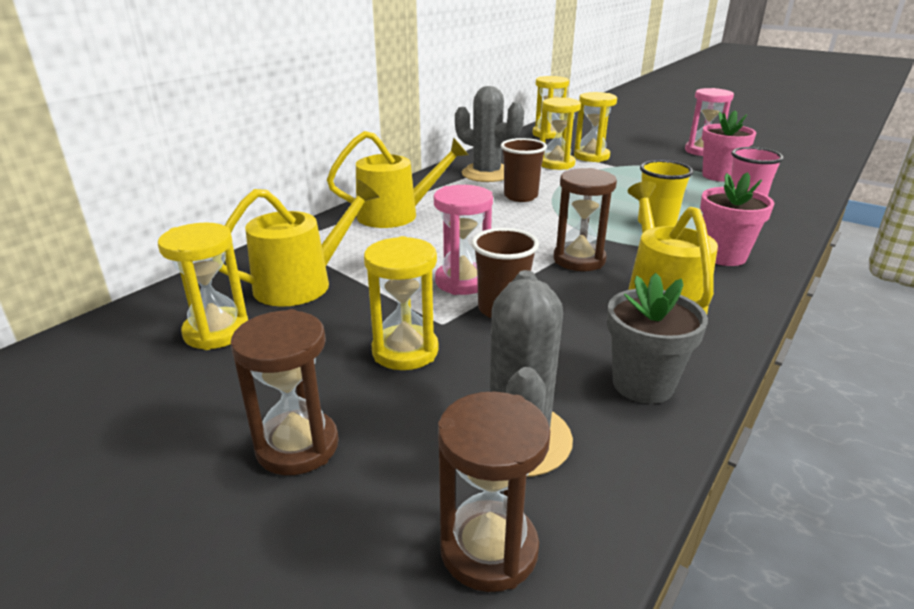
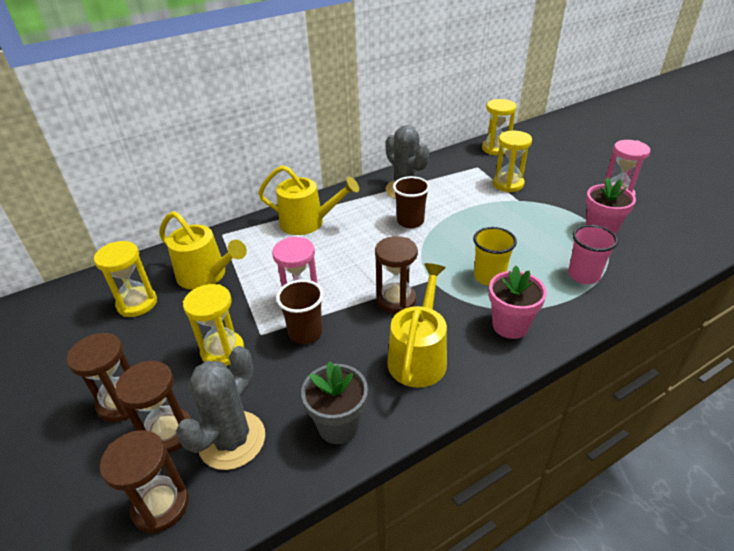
camera: 25 degrees right, 10 degrees up
(301, 283) = (206, 275): yellow watering can -> yellow watering can turned 45 degrees clockwise
(412, 459) = (168, 432): none -> brown hourglass
(556, 164) = (470, 188): yellow hourglass -> none

